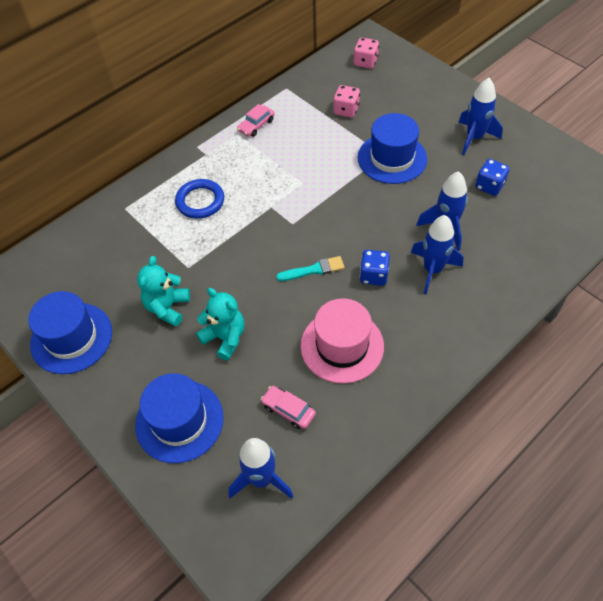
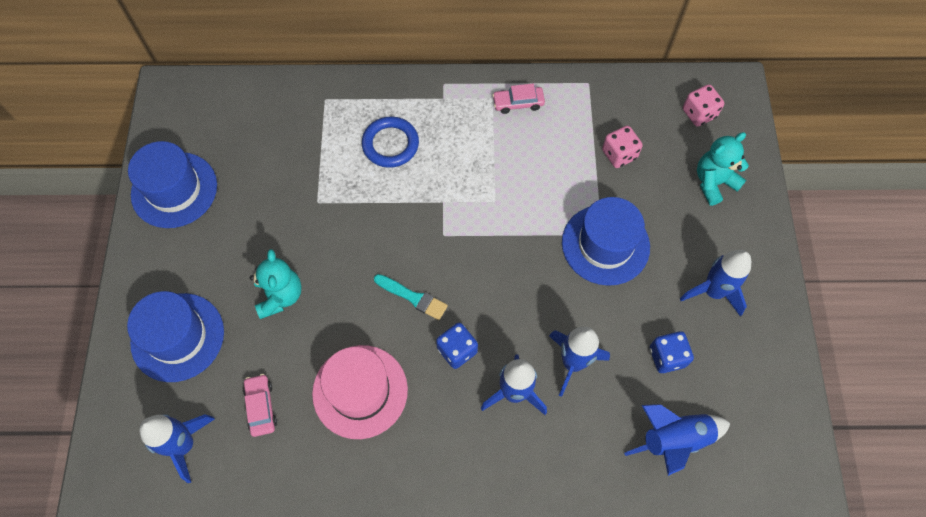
camera: 40 degrees right, 10 degrees up
(167, 307) = (266, 226): turquoise teddy bear -> turquoise teddy bear (713, 182)
(541, 221) = (674, 440): none -> blue rocket

